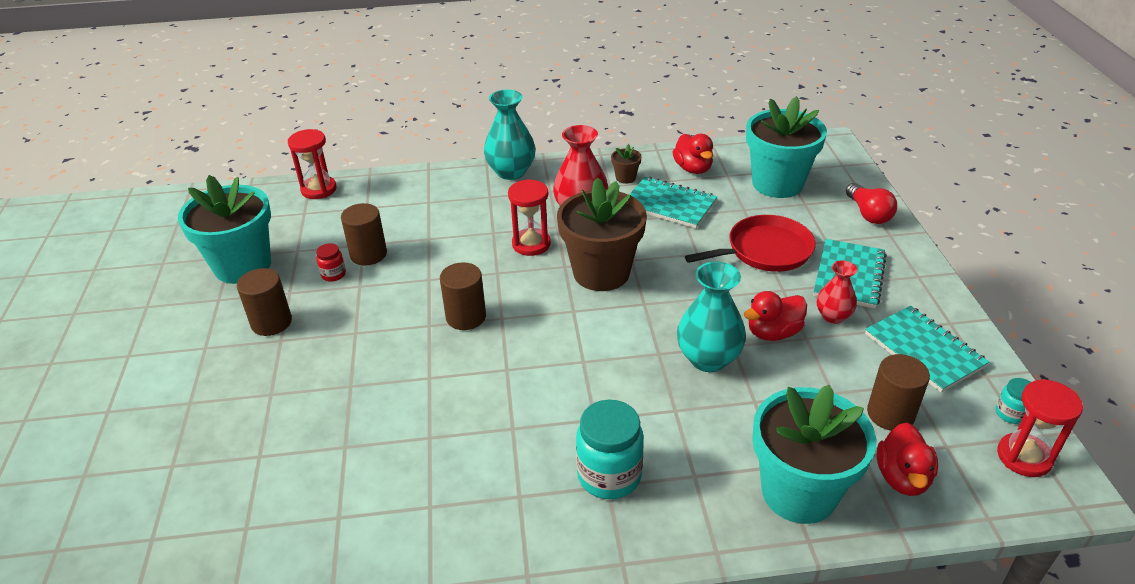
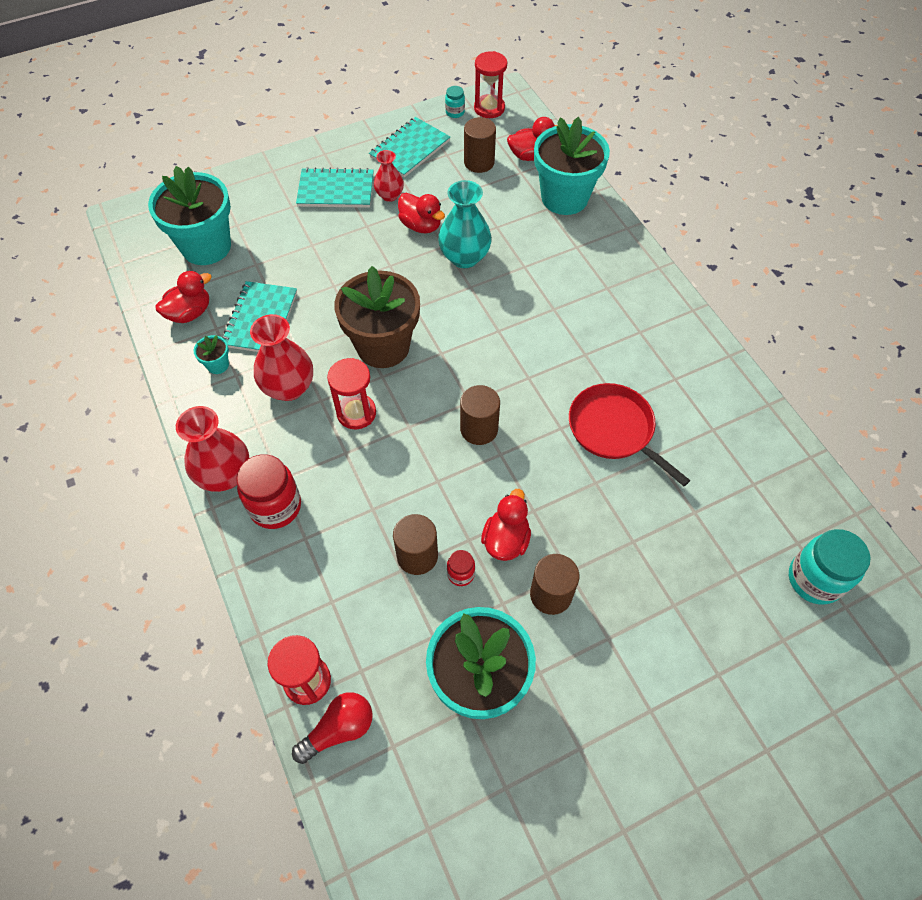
camera: 110 degrees left, 20 degrees up
(341, 307) = (506, 540): none -> red duck
(466, 191) = (275, 506): none -> red jar
(511, 172) = (225, 475): turquoise vase -> red vase
(609, 475) = (599, 289): turquoise jar -> turquoise jar (814, 579)
(625, 178) = (218, 365): brown flower pot -> turquoise flower pot
(765, 250) = (316, 242): red pan -> red pan (614, 429)
(868, 214) = (244, 184): red light bulb -> red light bulb (339, 729)

